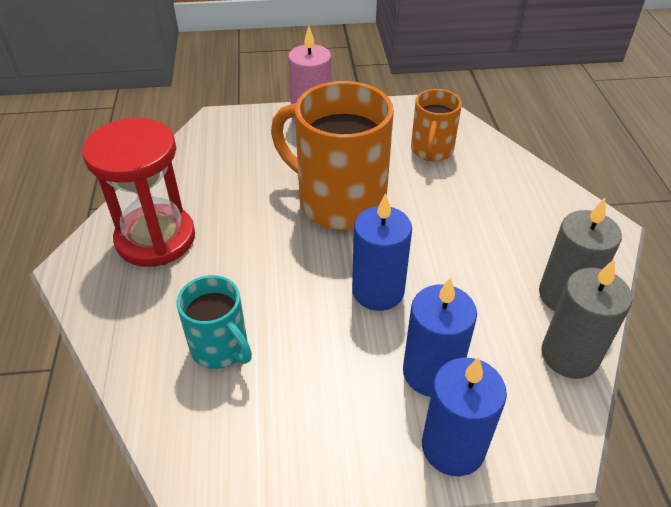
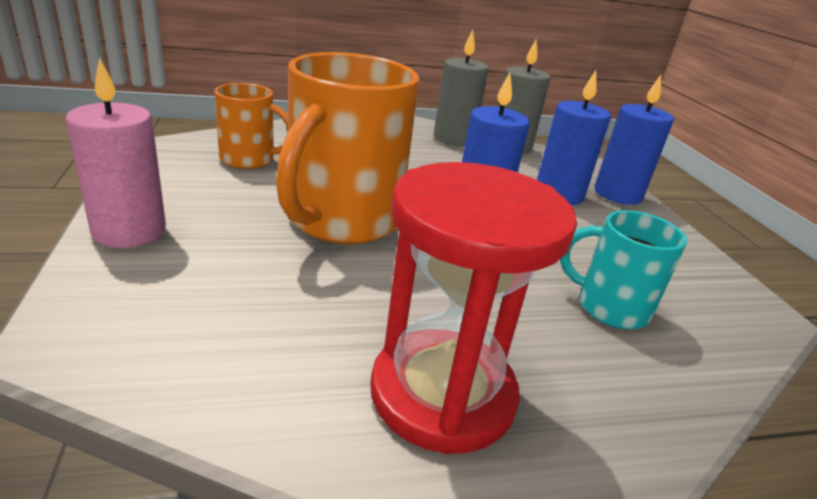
camera: 100 degrees left, 15 degrees down
(220, 348) = (610, 307): turquoise mug -> turquoise mug turned 105 degrees counterclockwise

